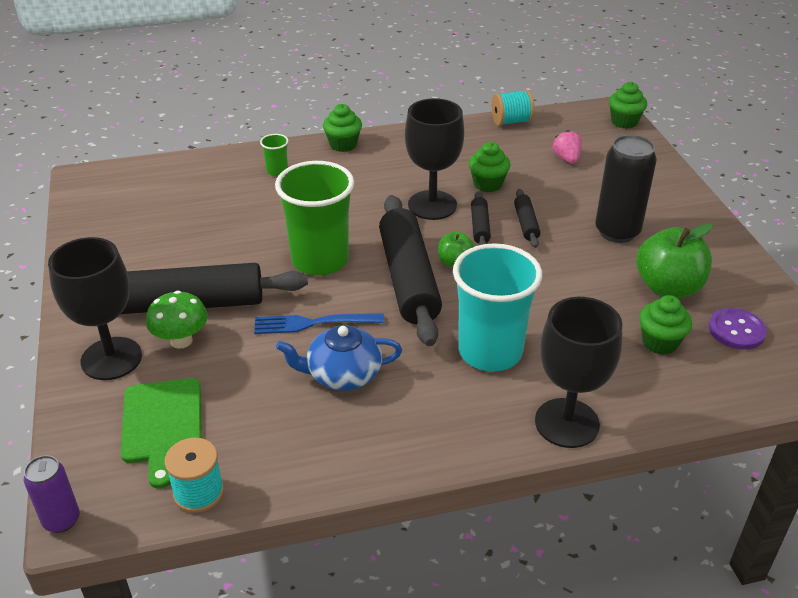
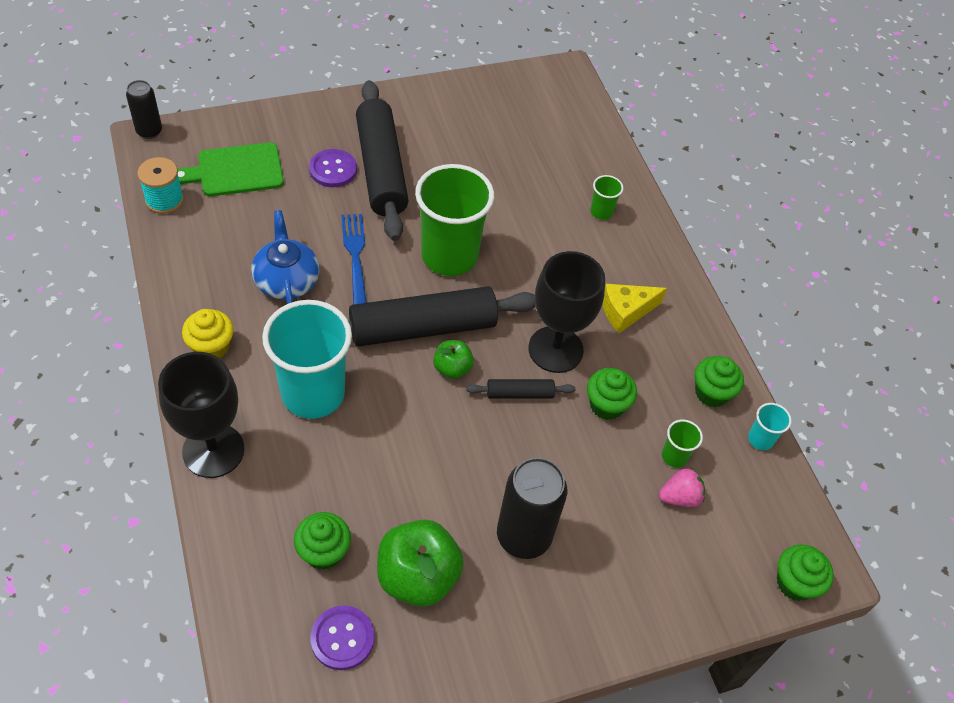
camera: 80 degrees right, 15 degrees up
(61, 520) = (149, 131): purple can -> black can
(111, 358) = (312, 130): black goblet -> none
(181, 341) = (333, 169): green mushroom -> purple button
(343, 145) = (666, 265): green cupcake -> green cupcake (711, 393)
(392, 168) = (626, 311): none -> yellow cheese
(435, 432) = (211, 347): none -> yellow cupcake
(511, 121) = (760, 439): turquoise spool -> turquoise cup
(526, 224) = (530, 440): black rolling pin -> none
(531, 158) = (674, 456): none -> green cup

